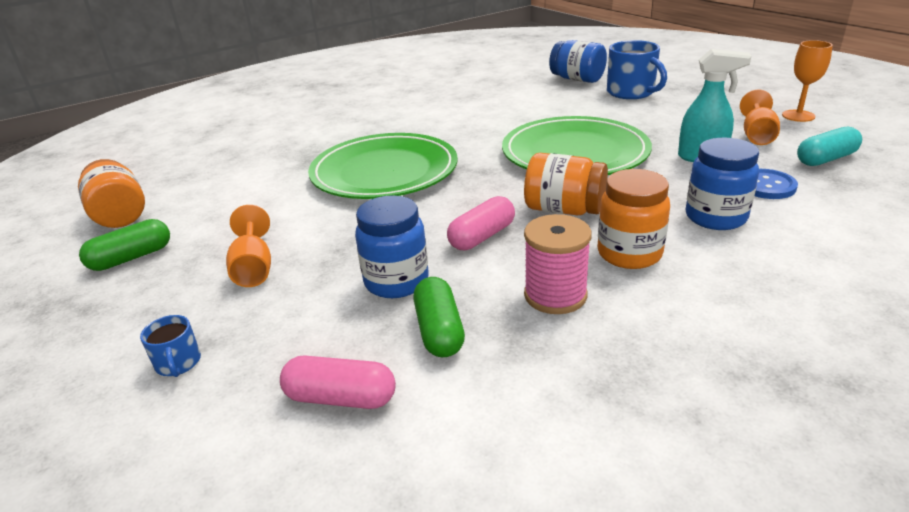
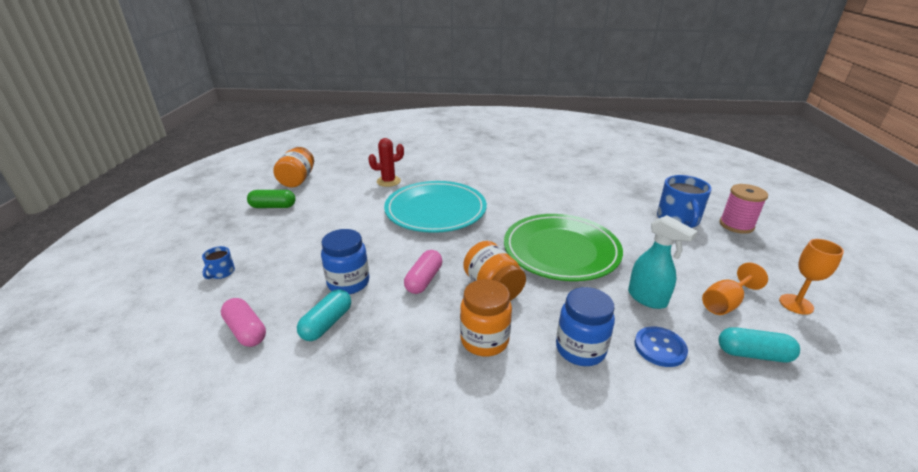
camera: 35 degrees right, 0 degrees up
(254, 268) = (306, 239): orange goblet -> none
(272, 167) = (388, 181): none -> red cactus
(384, 172) = (435, 210): green plate -> turquoise plate
(439, 331) = (327, 323): green capsule -> turquoise capsule
(482, 236) = (424, 280): pink capsule -> pink capsule turned 60 degrees counterclockwise
(555, 295) = (405, 340): pink spool -> pink spool (736, 225)
(577, 79) = (652, 192): blue jar -> none

